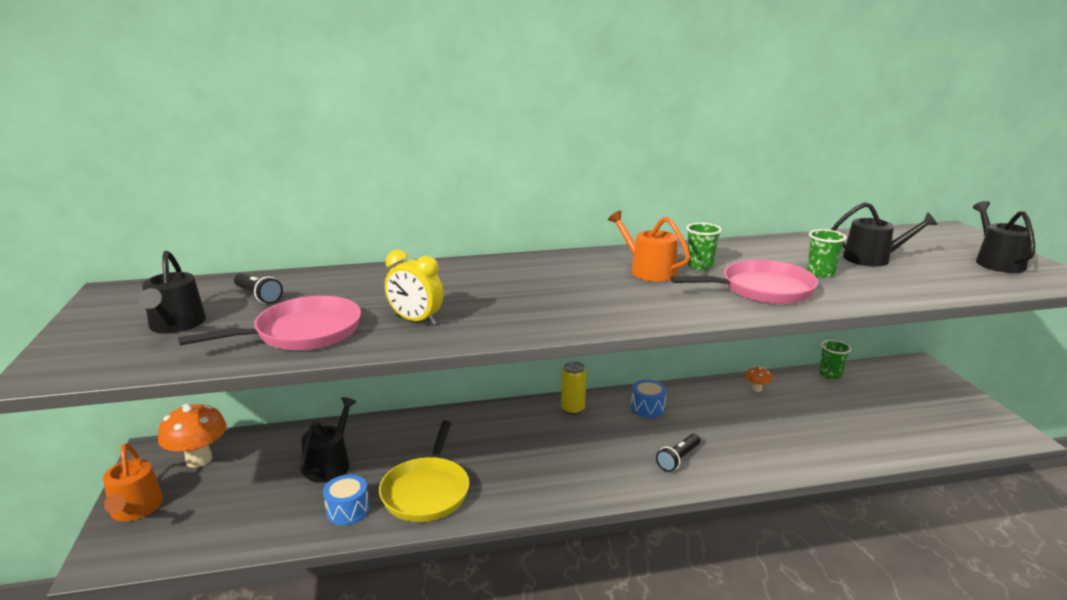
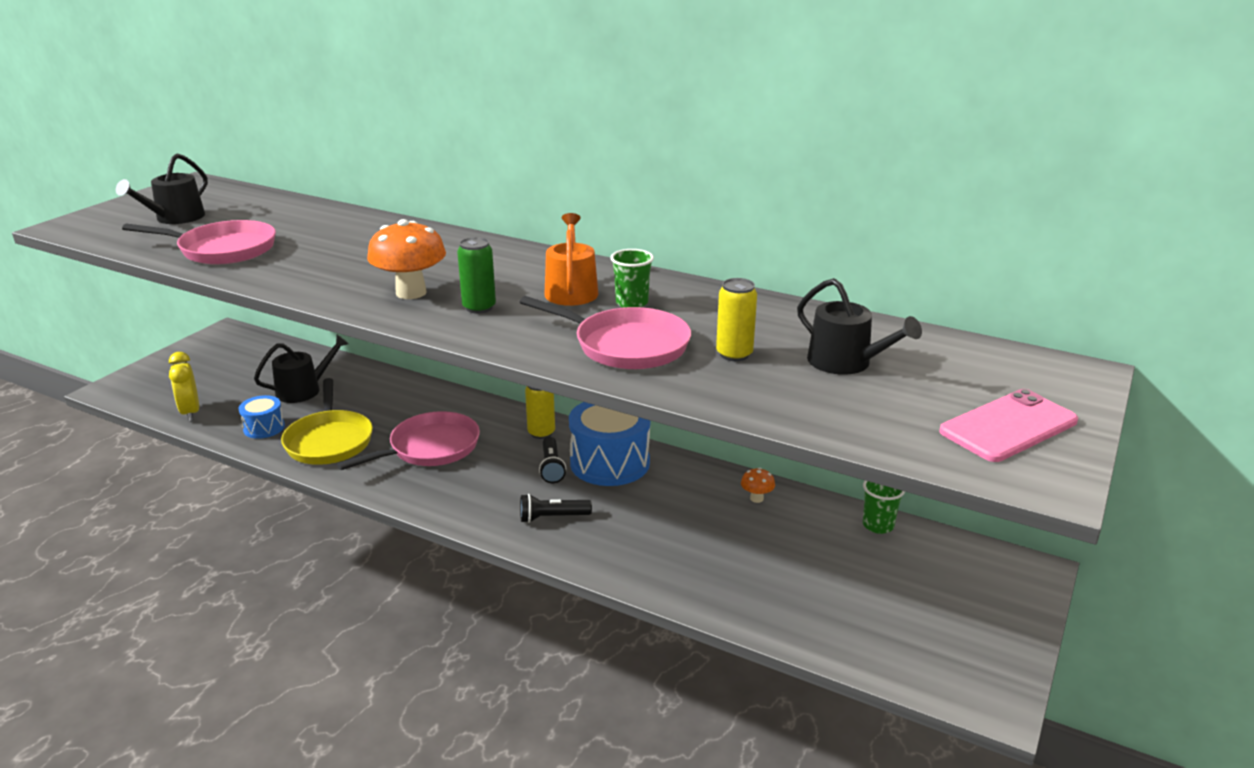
camera: 40 degrees right, 5 degrees up
(135, 509) = (164, 366): orange watering can -> none
(199, 459) = (239, 350): orange mushroom -> orange mushroom (411, 293)
(258, 296) = (256, 213): black flashlight -> black flashlight (551, 468)
(416, 320) = (302, 267): yellow clock -> yellow clock (190, 412)
(426, 491) = (329, 440): yellow pan -> yellow pan turned 60 degrees counterclockwise
(516, 457) = (430, 448): none -> pink pan
(623, 300) = (479, 307): none -> green can
(647, 408) = (610, 463): blue drum -> blue drum, size x1.91
(820, 273) = (734, 354): green cup -> yellow can
(996, 262) = (1008, 426): black watering can -> pink phone

